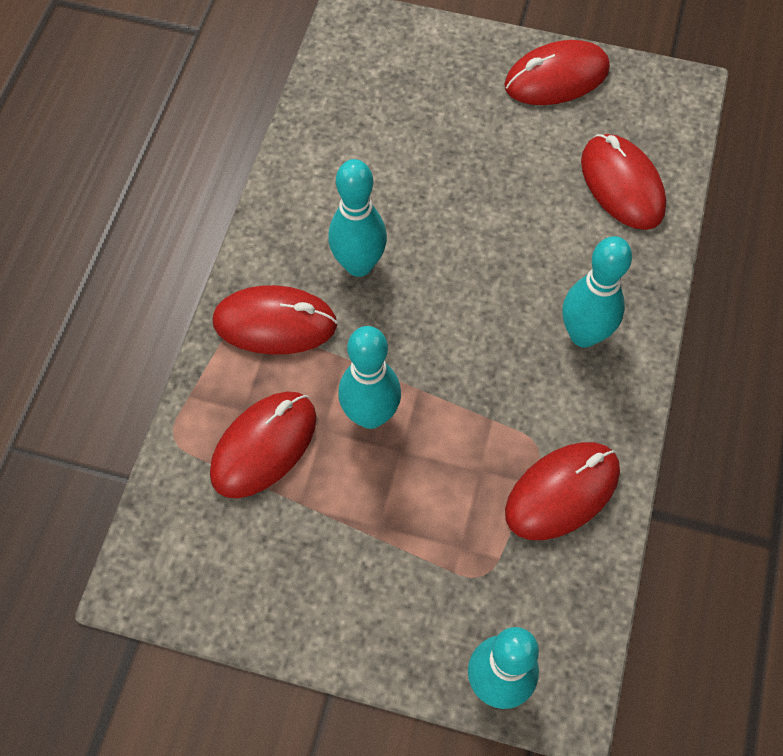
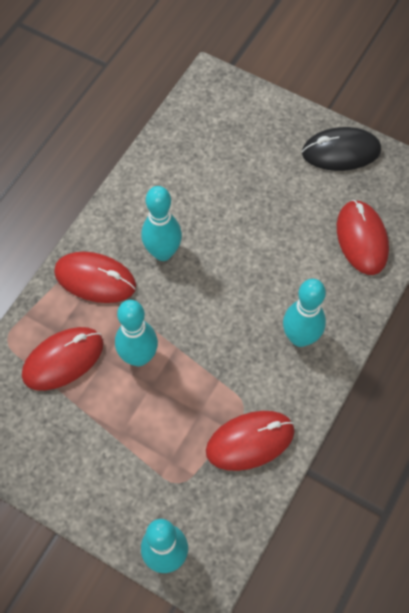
camera: 15 degrees right, 0 degrees up
(556, 78) = (341, 152): red mouse -> black mouse

